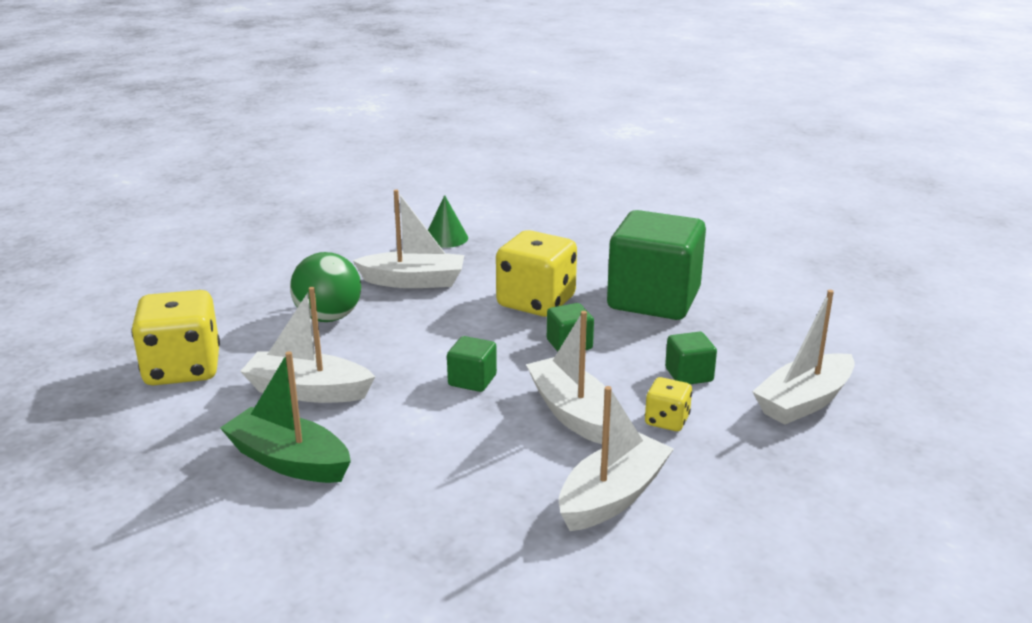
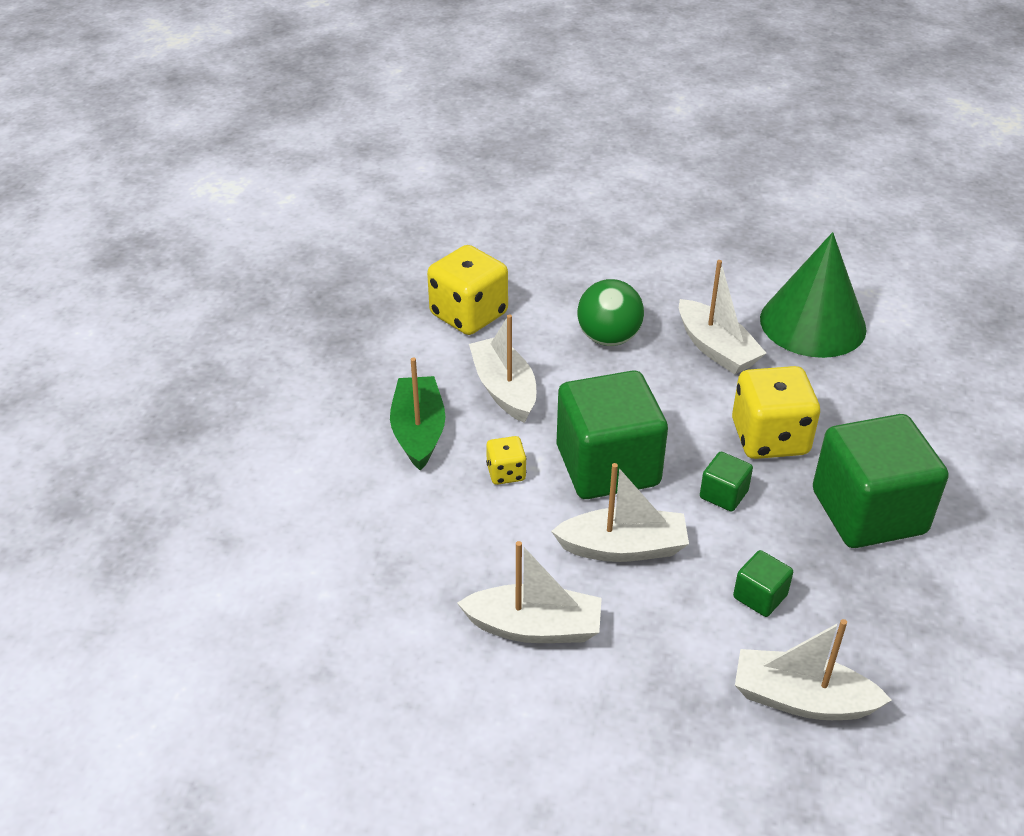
camera: 55 degrees right, 15 degrees up
(446, 238) = (812, 323): green cone -> green cone, size x2.16
(472, 380) = (607, 466): green cube -> green cube, size x2.32
(572, 412) = (623, 548): white boat -> white boat turned 60 degrees clockwise
(667, 421) = (671, 613): yellow dice -> yellow dice (506, 473)

